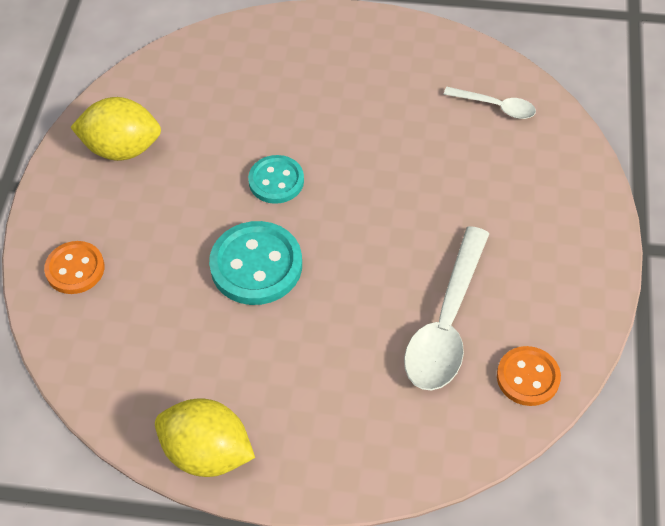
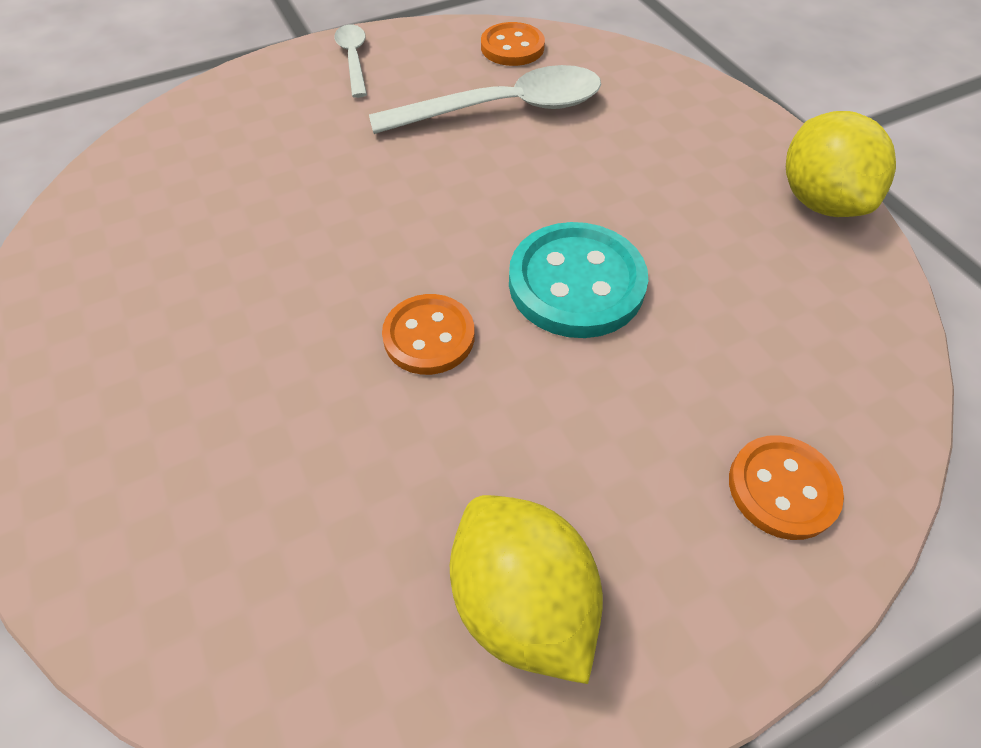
camera: 125 degrees left, 0 degrees up
(276, 181) = (429, 336): turquoise button -> orange button
(496, 107) = (154, 185): white spoon -> white spoon (353, 59)

